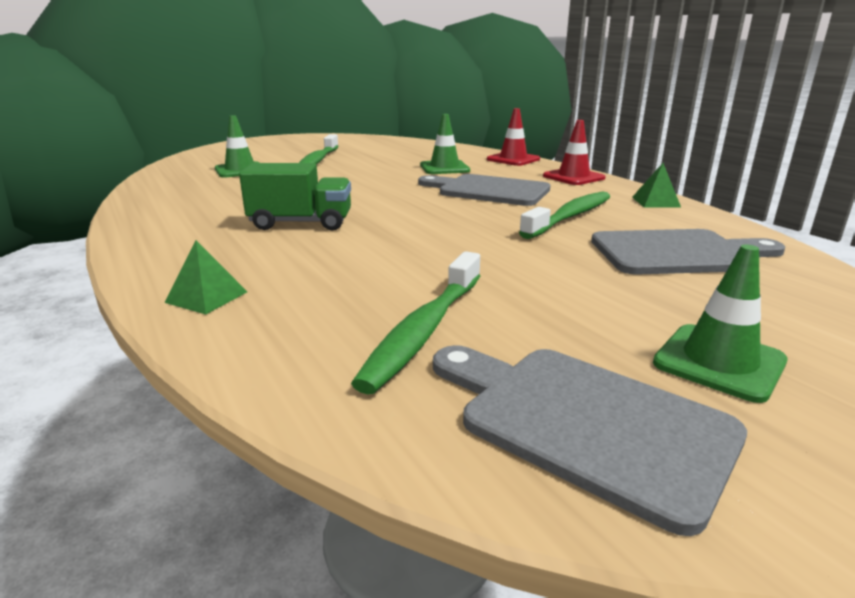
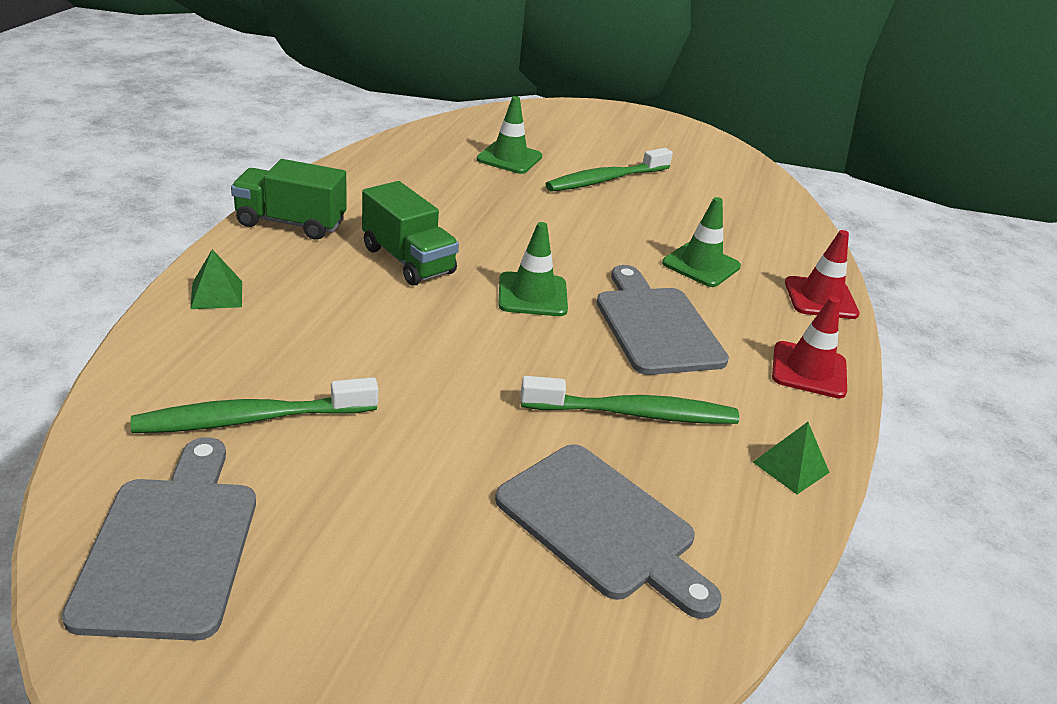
camera: 45 degrees right, 10 degrees up
(164, 243) = (291, 223): none -> green truck
(719, 362) = (332, 605): green traffic cone -> green traffic cone (532, 295)

